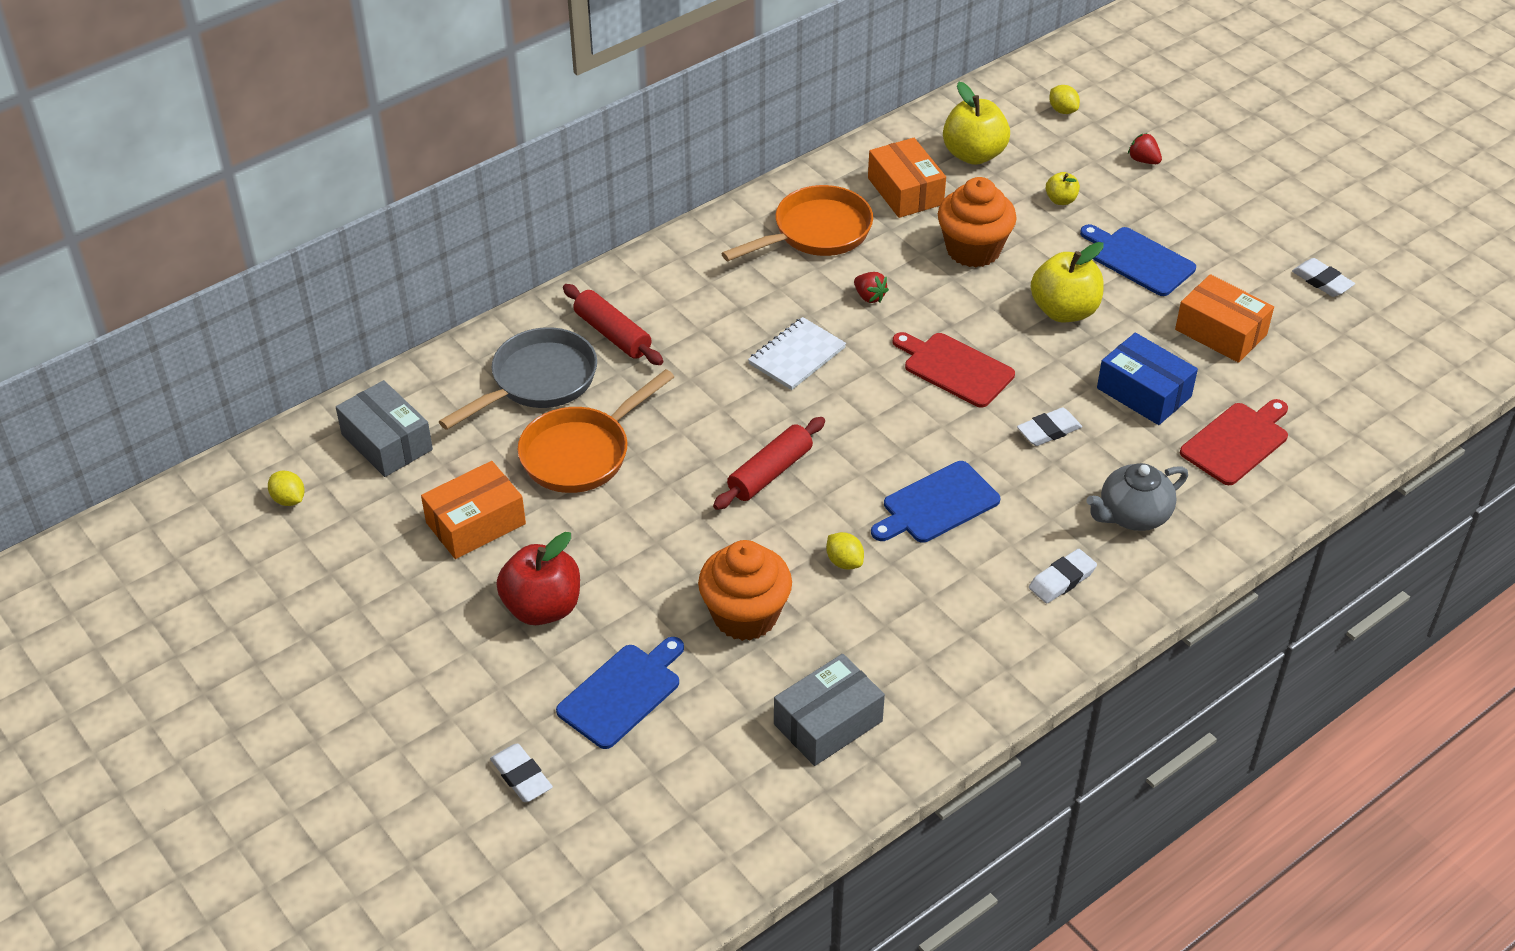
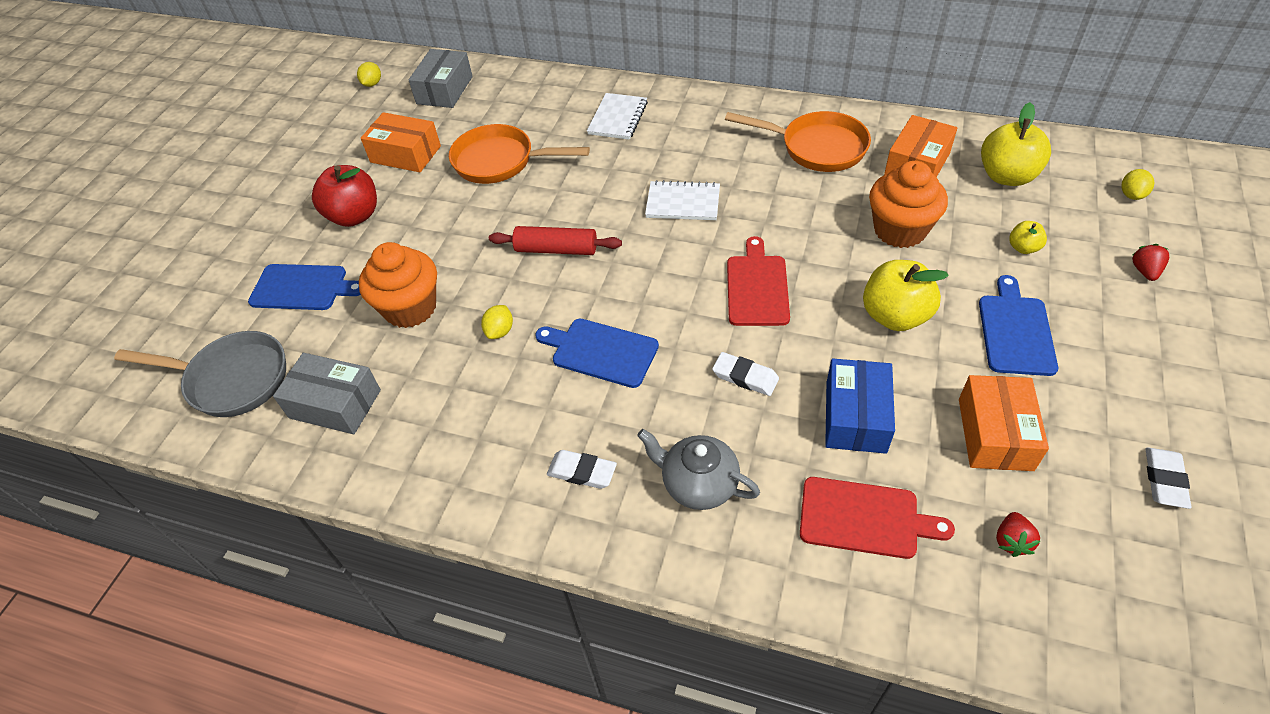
camera: 60 degrees right, 5 degrees up
(521, 776) = (208, 281): white eraser -> none
(537, 381) = (546, 113): grey pan -> grey pan (232, 379)
(613, 334) = (618, 118): red rolling pin -> white notebook
(869, 297) = (782, 205): red strawberry -> red strawberry (1011, 541)

